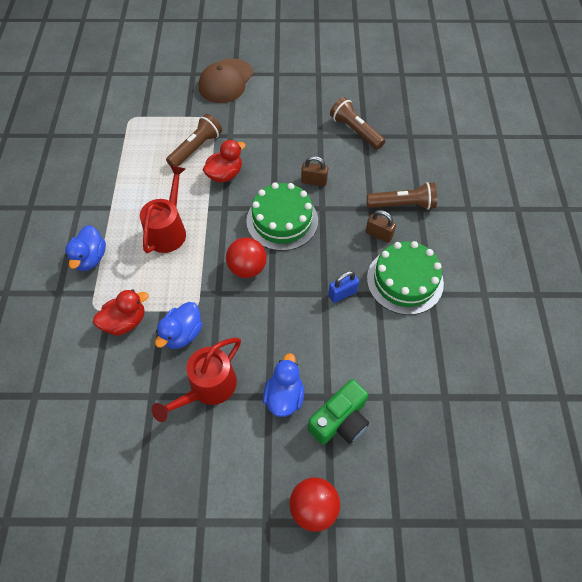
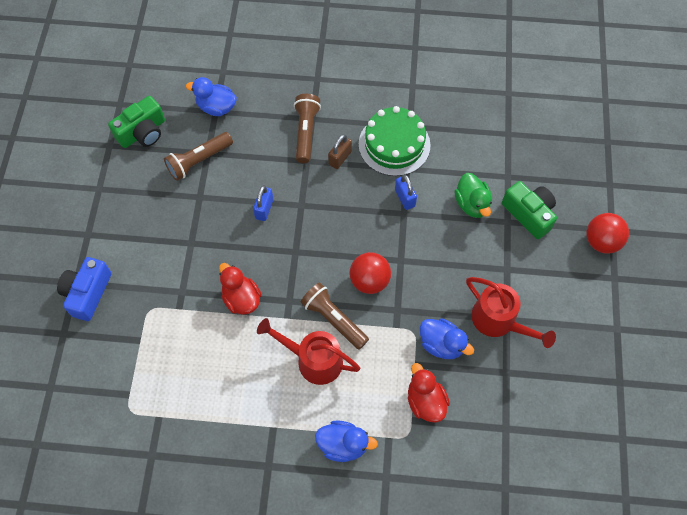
camera: 85 degrees left, 5 degrees up
(196, 148) = (196, 330): brown flashlight -> brown flashlight (333, 319)
(226, 81) = (87, 293): brown cap -> blue camera
(282, 220) = (313, 244): green cake -> none
(284, 396) = (507, 256): blue duck -> blue duck (216, 107)
(314, 181) = (264, 209): brown padlock -> blue padlock
(344, 358) = (472, 204): none -> green duck
(376, 92) = (142, 132): none -> green camera

